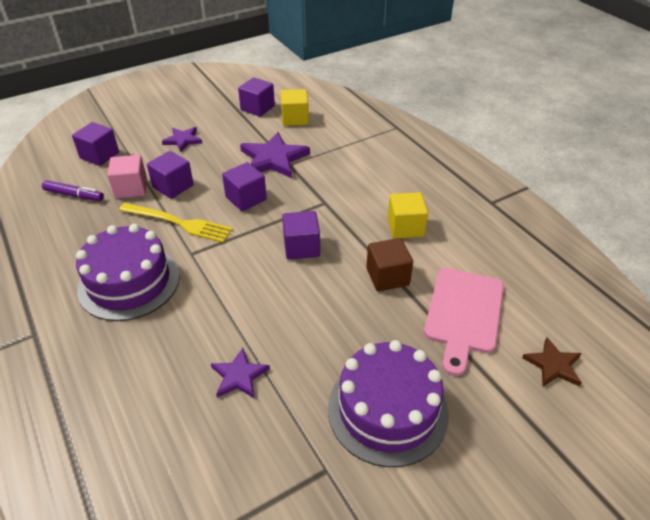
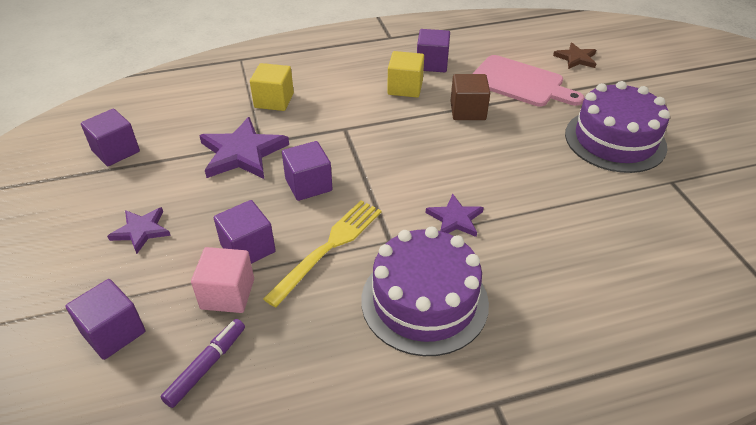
camera: 75 degrees left, 0 degrees up
(239, 376) = (576, 220): purple star -> purple star (455, 219)
(295, 119) = (168, 124): yellow cube -> yellow cube (274, 100)
(301, 247) = (410, 155): purple cube -> purple cube (432, 64)

